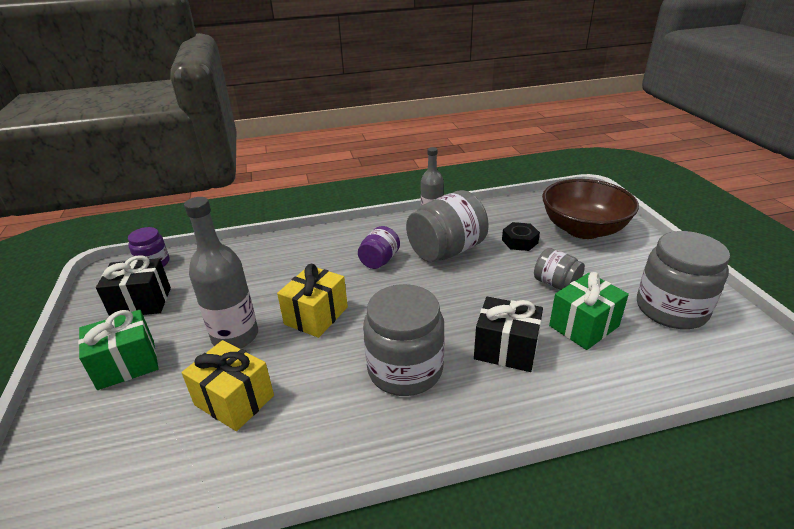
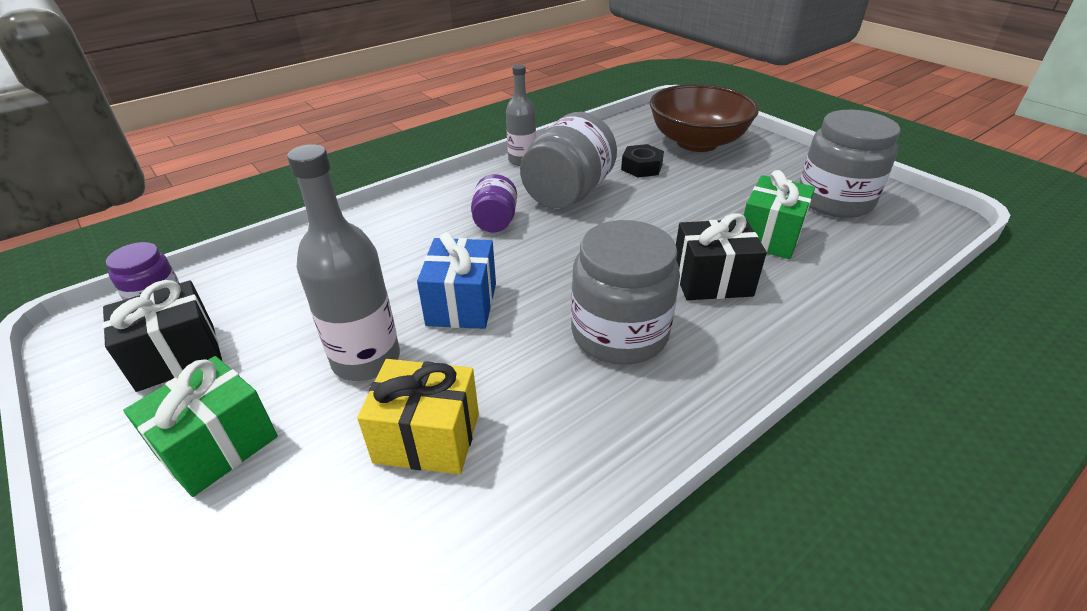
camera: 25 degrees left, 5 degrees up
(316, 316) = (462, 304): yellow gift -> blue gift
(556, 284) = (711, 202): grey jar -> none

